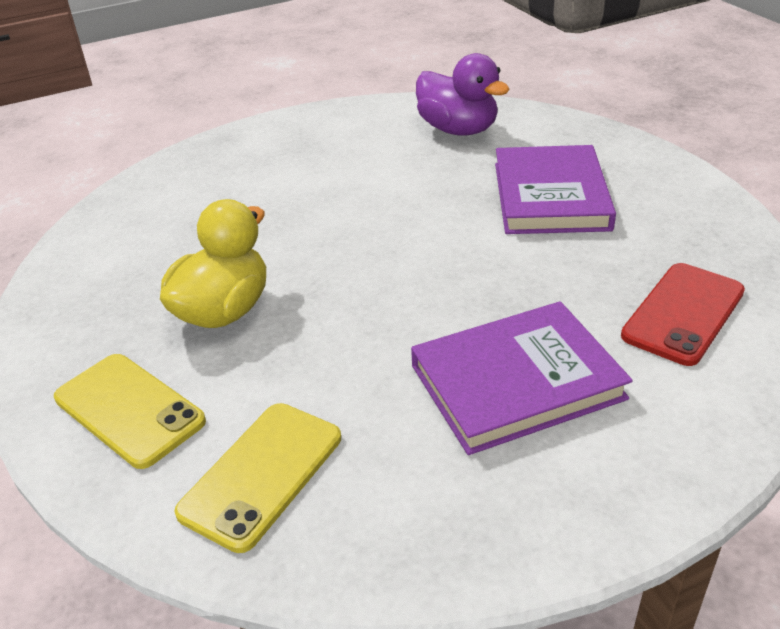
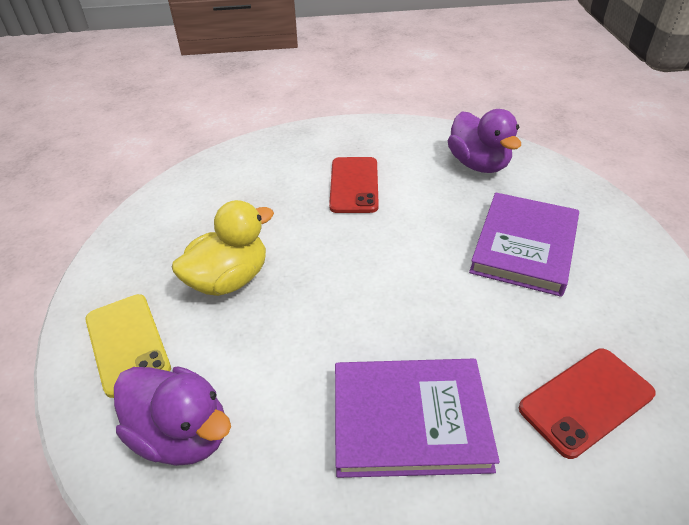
camera: 20 degrees right, 5 degrees up
(262, 474) = (182, 434): yellow phone -> purple duck
(323, 181) = (354, 185): none -> red phone

